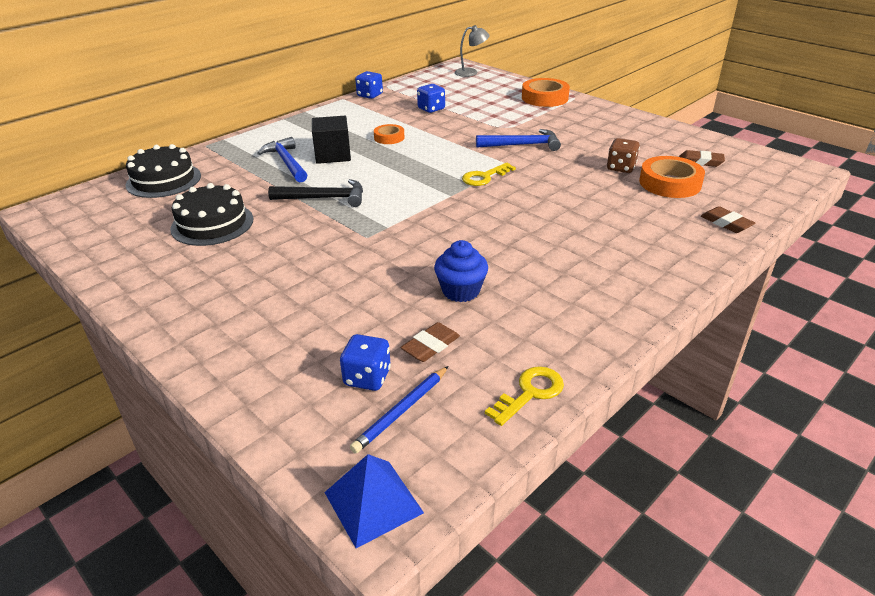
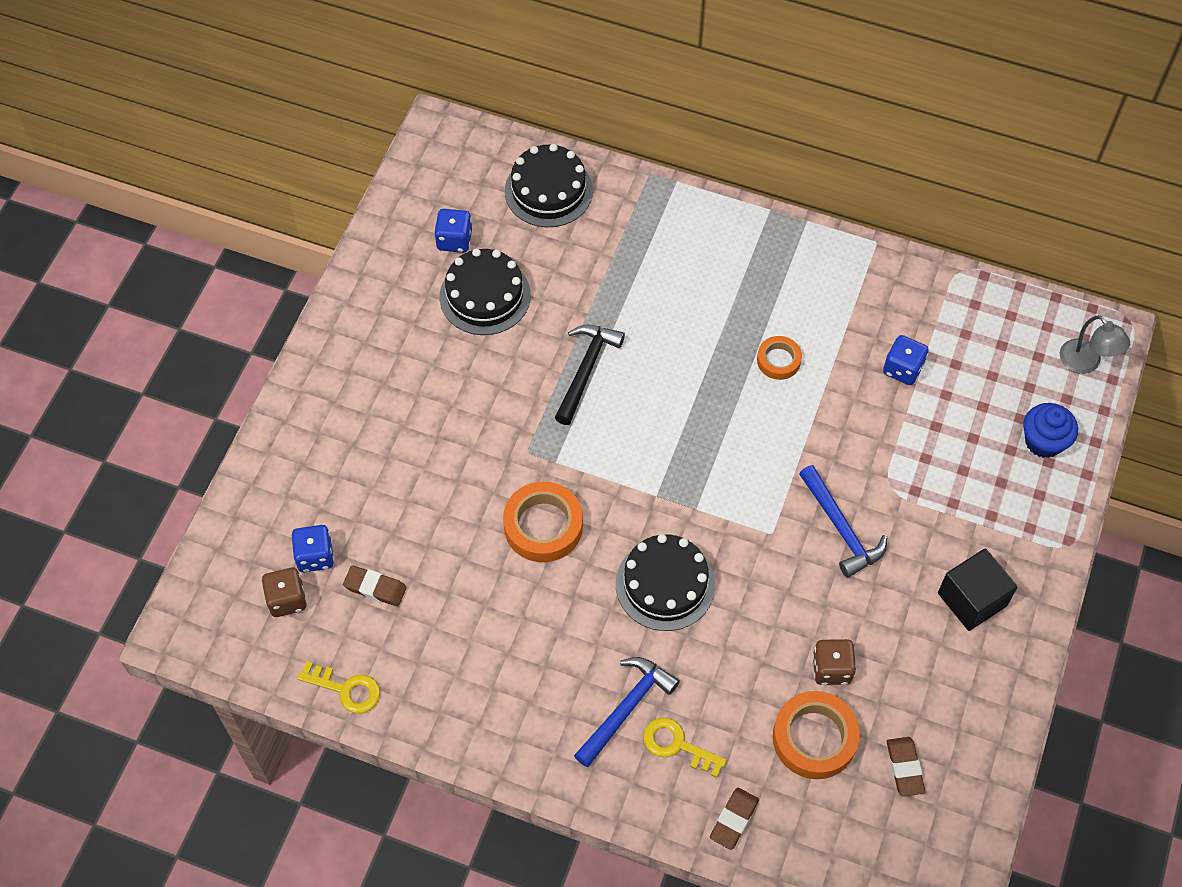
camera: 65 degrees right, 25 degrees up
(287, 162) = (651, 284): blue hammer -> blue hammer (627, 708)
(324, 198) = (586, 370): black hammer -> black hammer turned 135 degrees counterclockwise
(333, 155) = (695, 323): black cube -> black cube (972, 599)
(370, 95) = (908, 269): blue dice -> blue dice (454, 240)
(373, 502) = (193, 620): blue pyramid -> none
(401, 411) = (287, 599): blue pencil -> brown dice
(461, 291) = (468, 580): blue cupcake -> blue cupcake (1043, 441)
(484, 177) = (722, 515): yellow key -> yellow key (677, 745)
(523, 207) = (665, 584): none -> black cake
(544, 98) = (1034, 504): orange tape -> orange tape (543, 526)

